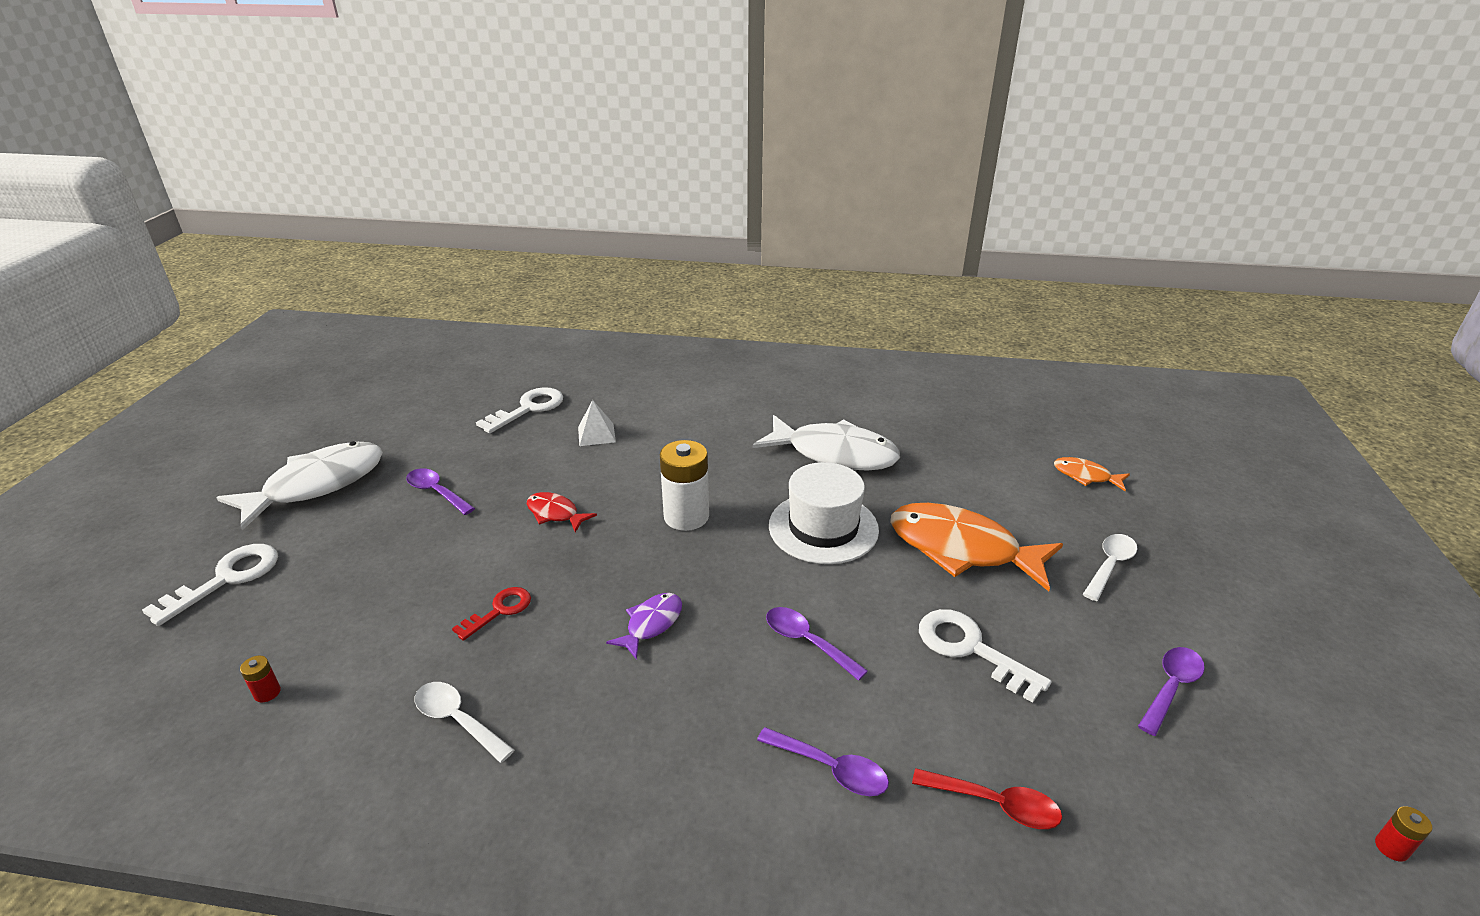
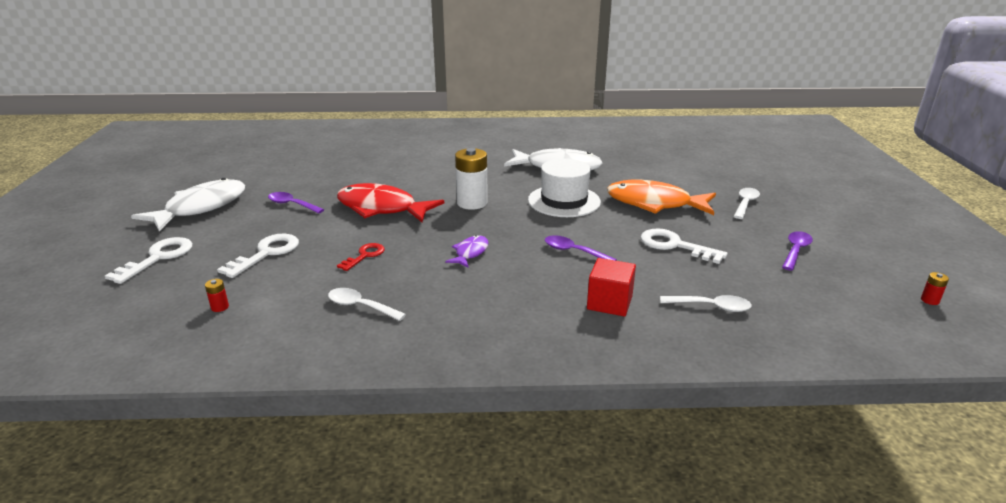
camera: 10 degrees left, 5 degrees down
(528, 408) = (338, 160): white key -> white key (266, 253)
(555, 513) = (382, 208): red fish -> red fish, size x2.08
(596, 434) = (393, 169): white pyramid -> none
(831, 769) = (609, 303): purple spoon -> red cube
(995, 804) = (711, 307): red spoon -> white spoon
(1085, 476) = (719, 166): orange fish -> none

